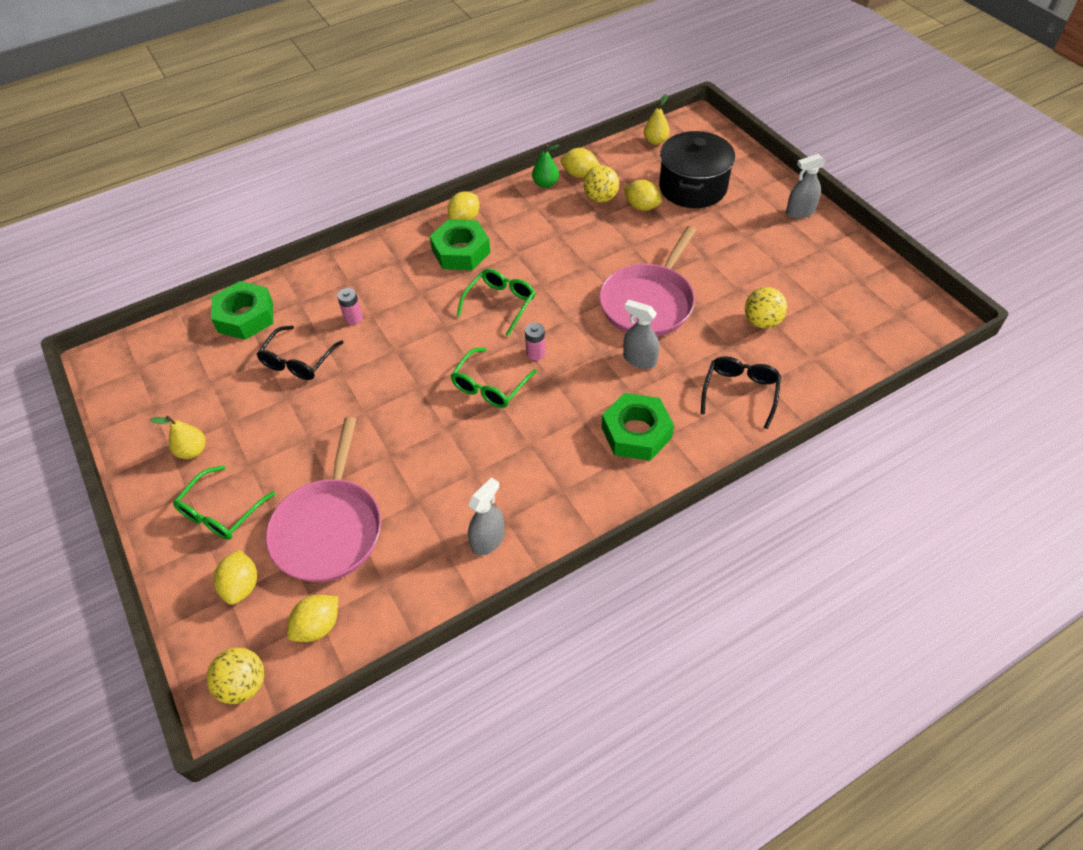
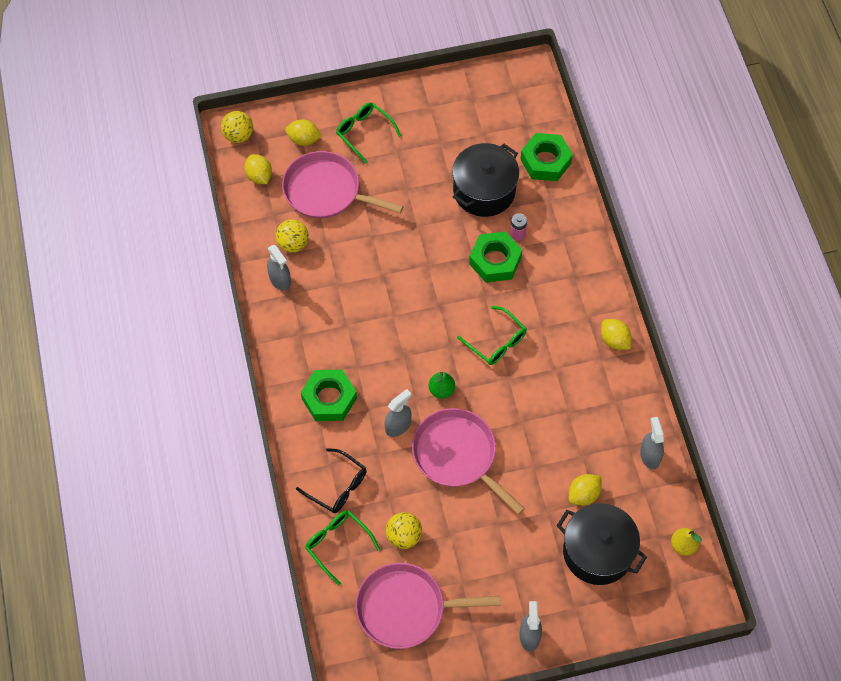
camera: 105 degrees right, 10 degrees up
(192, 451) = (422, 119): yellow pear -> none
(298, 361) = (484, 191): black glasses -> black pot
(461, 251) = (571, 327): green nut -> green nut (495, 261)
(490, 386) = (411, 313): green glasses -> green glasses (337, 544)
(535, 353) = (432, 353): pink battery -> none
(545, 184) = (644, 421): green pear -> green pear (441, 390)
(579, 174) = (650, 455): yellow lemon -> grey spray bottle
(600, 198) = (607, 463): yellow ball -> yellow ball (293, 244)
(835, 300) = (405, 608): none -> pink pan

